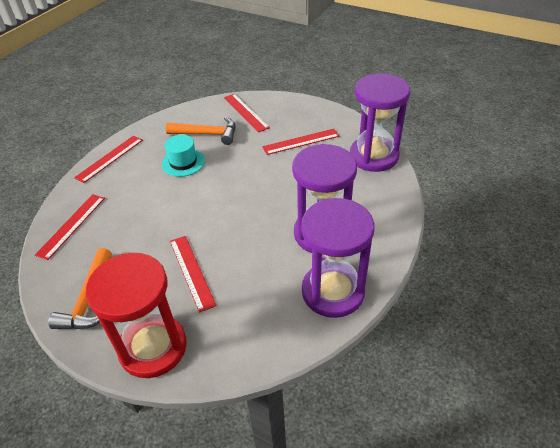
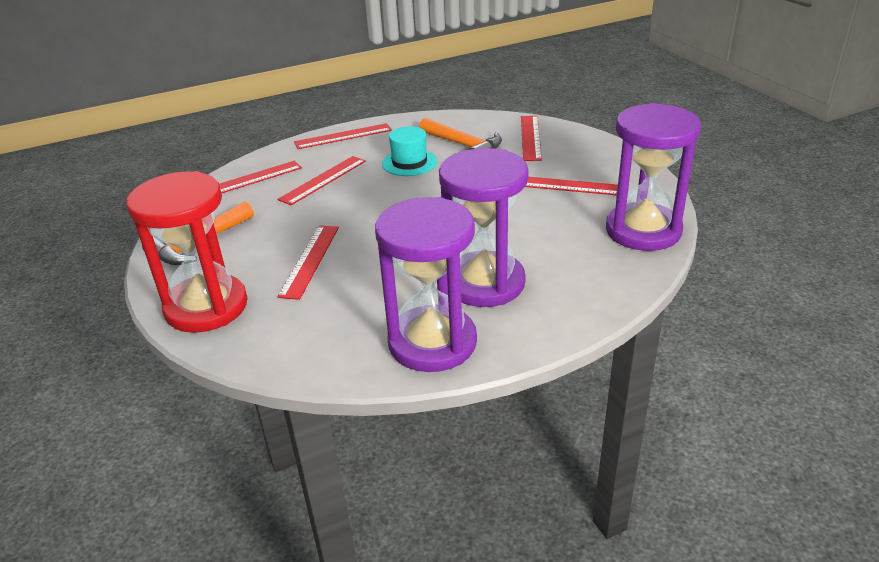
camera: 35 degrees right, 10 degrees down
(133, 201) = (323, 180): none -> red ruler

